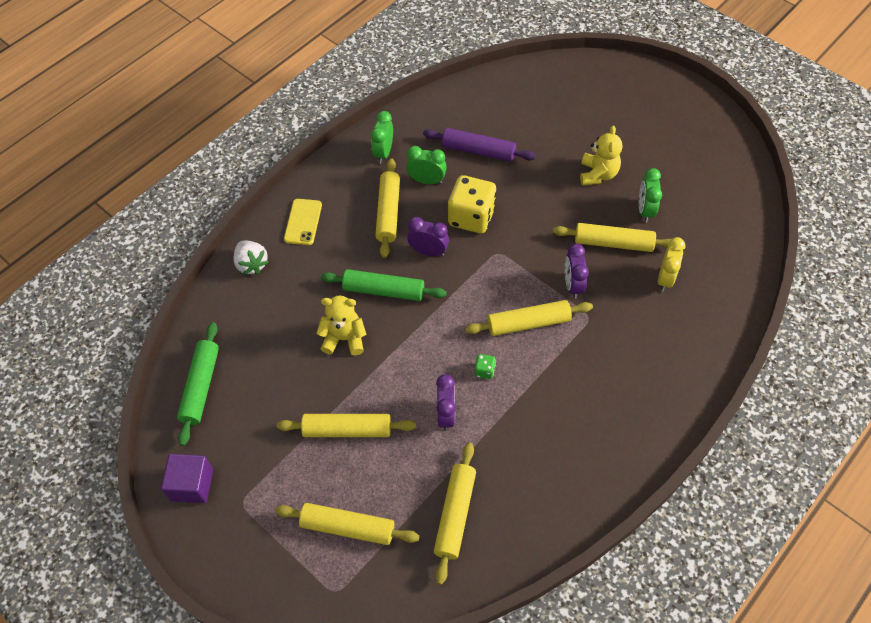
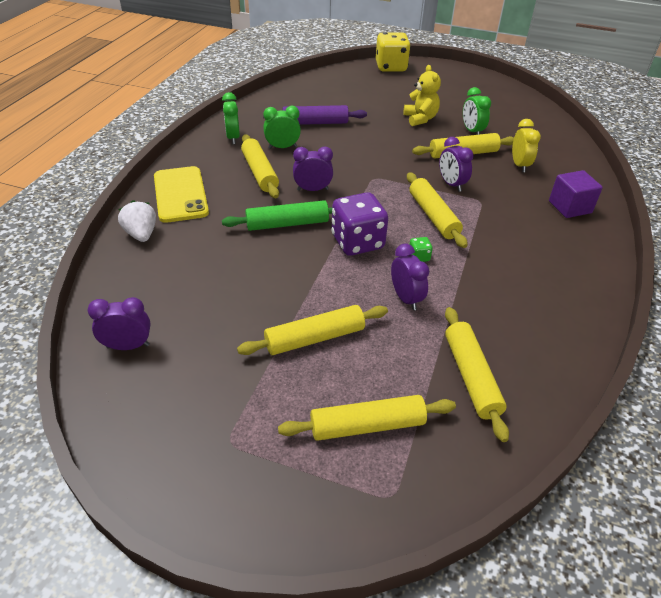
camera: 25 degrees left, 15 degrees down
(192, 485) = (157, 444): purple cube -> purple cube (570, 207)
(201, 386) = (128, 346): green rolling pin -> purple clock
(251, 264) = (141, 234): white strawberry -> white strawberry turned 150 degrees counterclockwise
(303, 222) = (180, 194): yellow phone -> yellow phone, size x1.58
(344, 338) = (268, 267): yellow teddy bear -> none
(437, 334) = (357, 242): none -> purple dice
(471, 217) = (336, 161): yellow dice -> yellow dice (391, 67)
(528, 323) = (433, 216): yellow rolling pin -> yellow rolling pin turned 75 degrees counterclockwise

